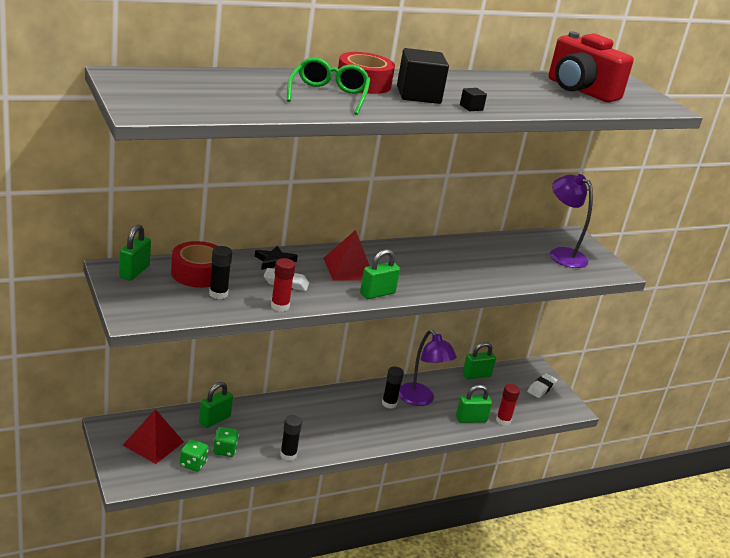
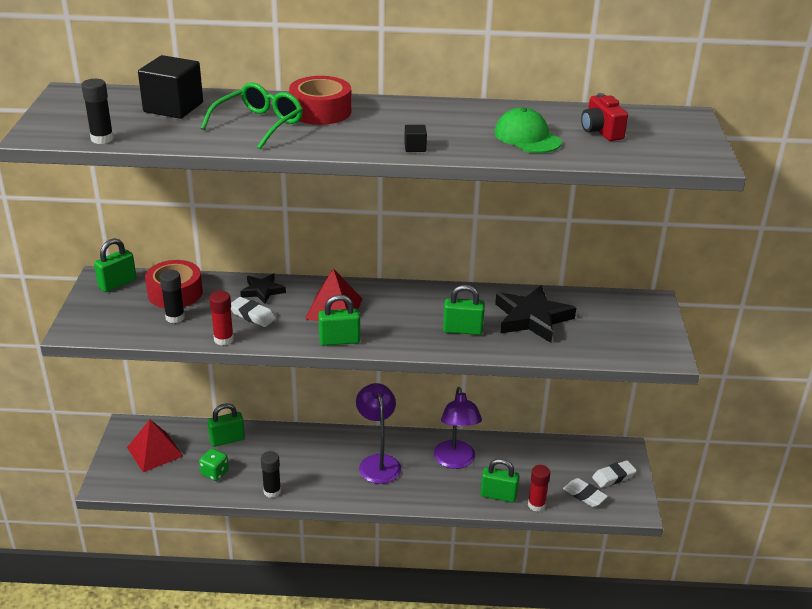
camera: 30 degrees right, 5 degrees up
(193, 464) = (176, 480): green dice -> none
(389, 403) = (417, 459): black glue stick -> black glue stick (102, 139)
(418, 95) = (369, 128): black cube -> black cube (173, 107)
(476, 375) = (543, 446): green padlock -> green padlock (462, 330)
(504, 257) = (532, 318): none -> black star
(531, 406) = (584, 495): none -> white eraser
(538, 96) = (527, 137): none -> green cap
(561, 254) = (612, 324): purple lamp -> purple lamp (378, 462)
(580, 90) = (601, 131): red camera -> red camera, size x0.53

